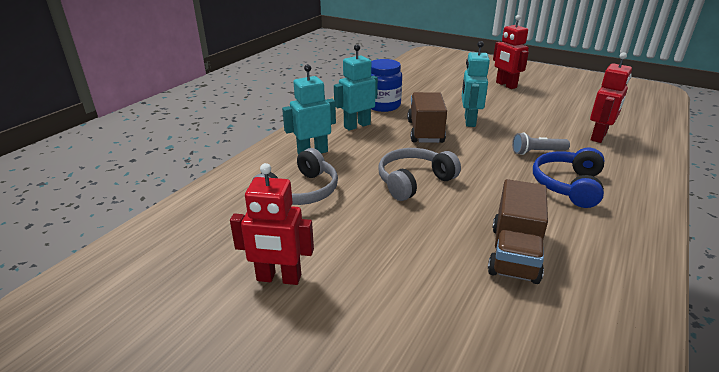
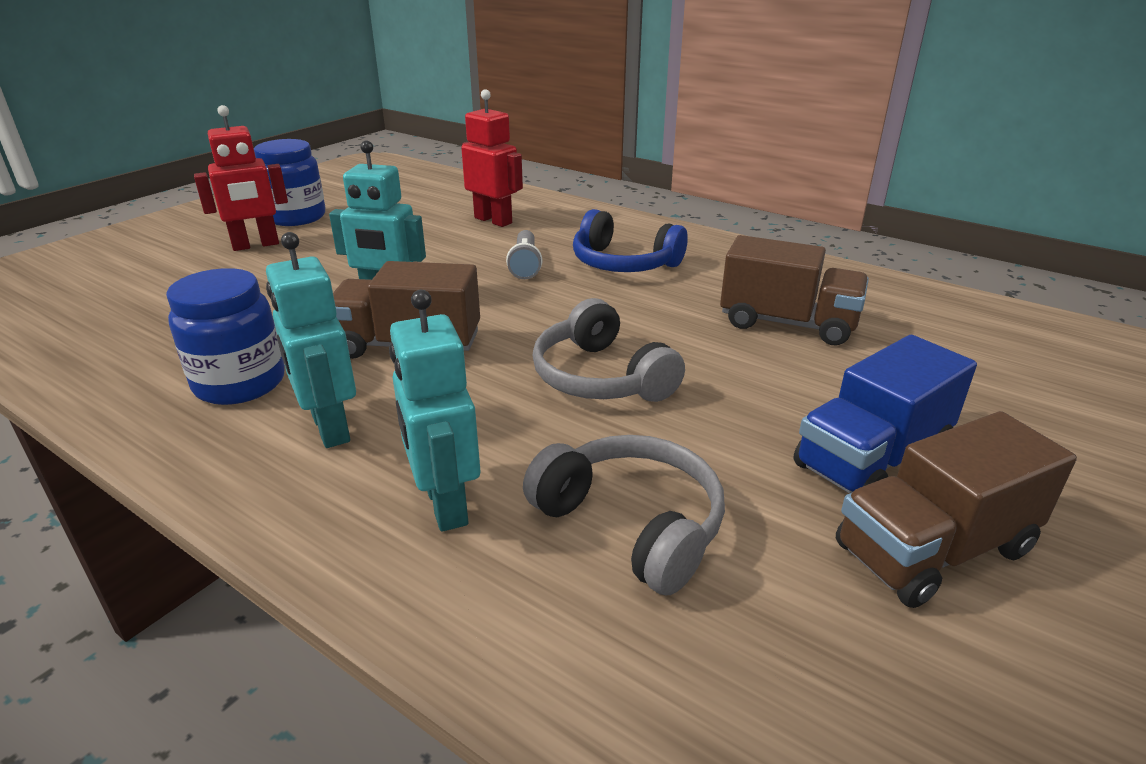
camera: 85 degrees left, 0 degrees up
(279, 278) = (933, 550): red robot -> brown truck
(354, 269) = (872, 459): none -> blue truck
(547, 87) = (296, 217): none -> blue jar

